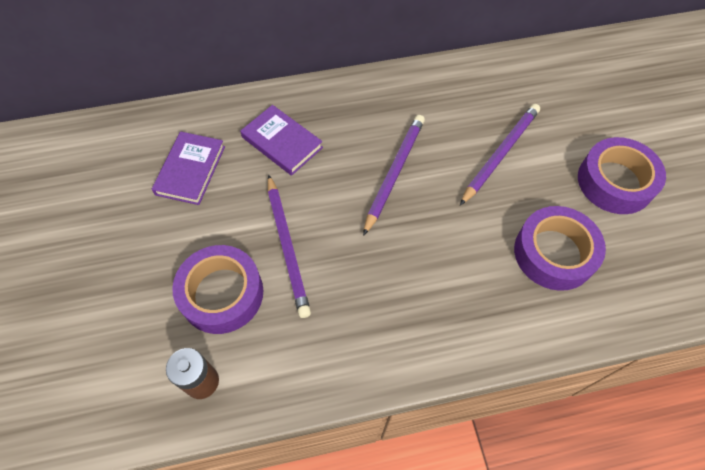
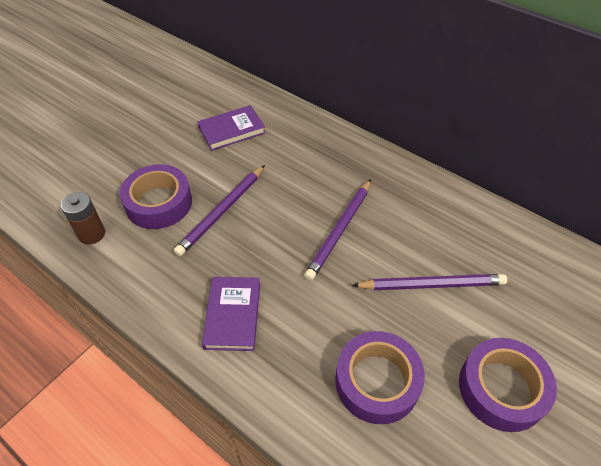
camera: 50 degrees right, 10 degrees down
(282, 142) = (298, 156): purple book -> purple book (233, 315)
(394, 173) = (339, 230): purple pencil -> purple pencil turned 135 degrees clockwise

